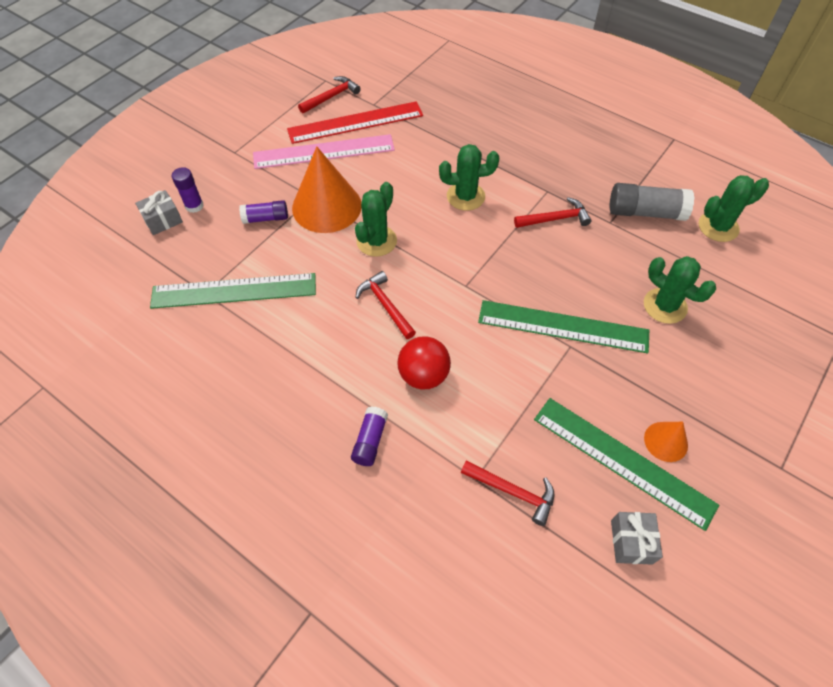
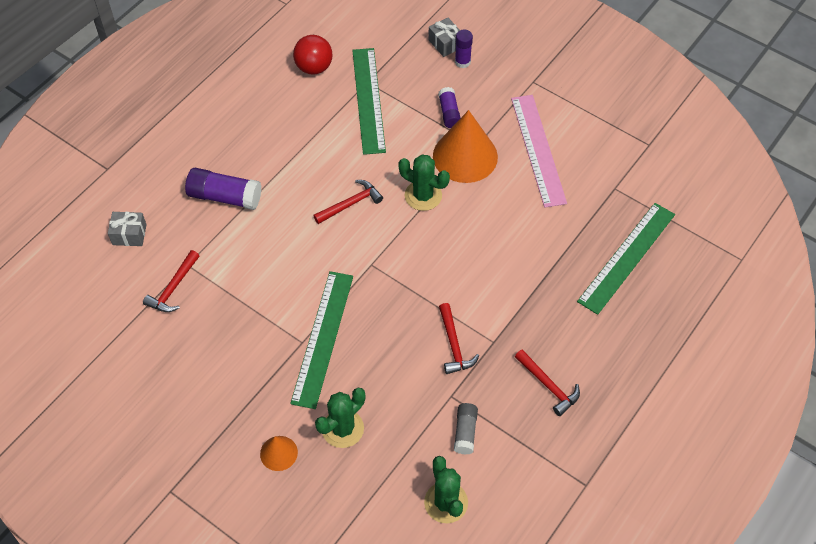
camera: 90 degrees right, 0 degrees up
(331, 97) = (622, 151): red hammer -> red hammer (548, 386)
(355, 123) = (583, 173): red ruler -> none
(370, 441) = (225, 197): purple glue stick -> purple glue stick, size x1.66
(423, 375) = (279, 231): red ball -> red ball (314, 67)
(465, 196) = (482, 268): green cactus -> none
(622, 461) = (189, 367): green ruler -> green ruler (626, 257)
(631, 542) = (124, 363): grey gift -> grey gift (129, 234)
(645, 212) = (465, 432): grey glue stick -> grey glue stick, size x0.60
(666, 441) = (203, 403): orange cone -> orange cone (278, 453)

